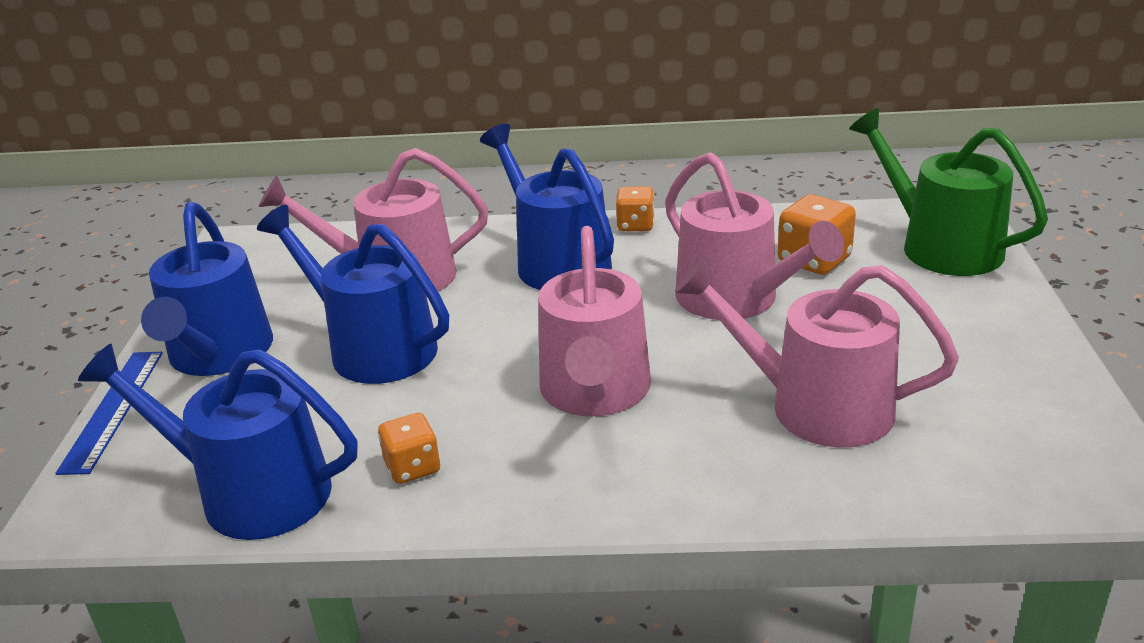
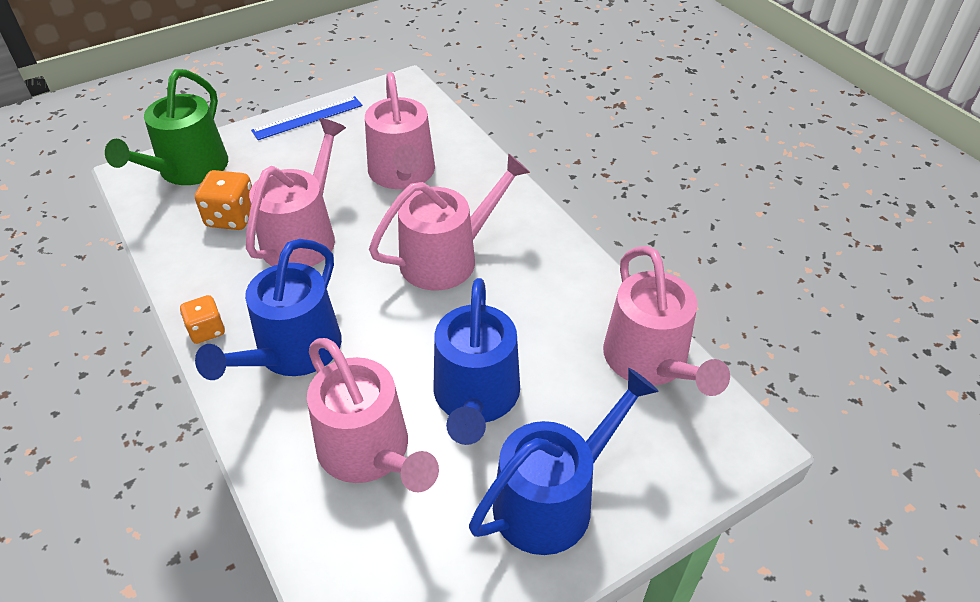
camera: 125 degrees left, 15 degrees up
(113, 409) = (660, 515): blue ruler -> blue ruler (307, 118)
(251, 492) = (650, 361): blue watering can -> pink watering can
(412, 467) = (571, 301): orange dice -> none

